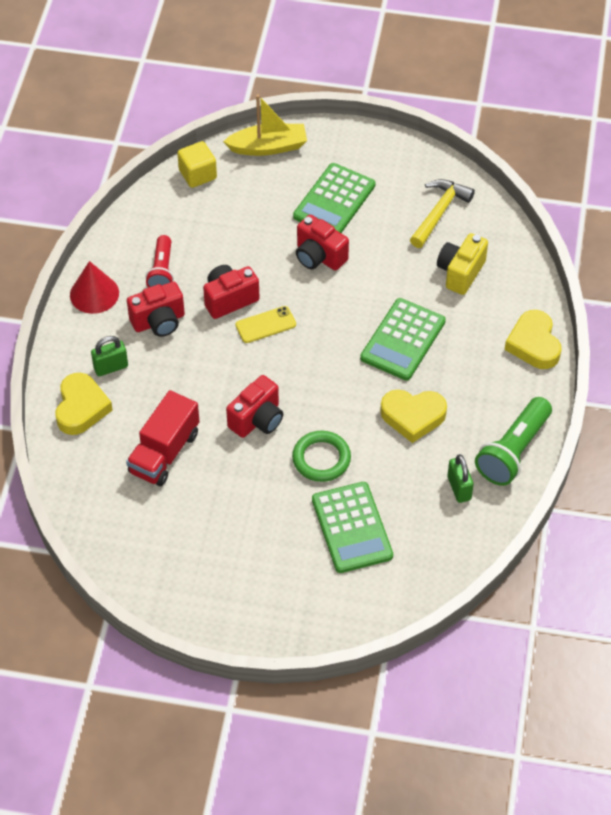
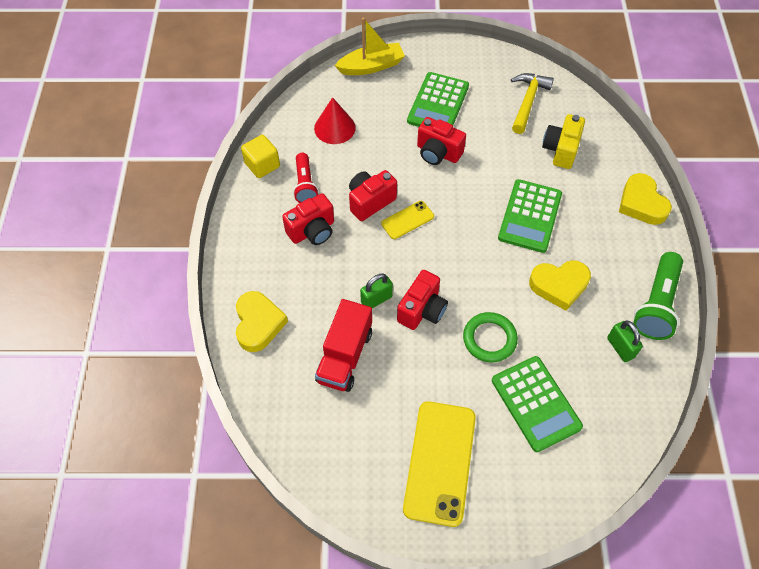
camera: 10 degrees left, 5 degrees up
(94, 294) = (249, 214): red cone -> red cone (334, 128)
(111, 367) = (278, 280): green padlock -> green padlock (376, 299)
(197, 174) = (317, 97): yellow cube -> yellow cube (262, 165)
(237, 566) = (440, 462): none -> yellow phone

